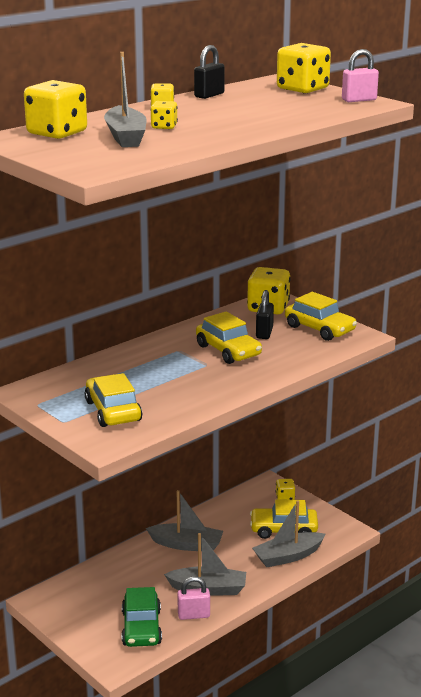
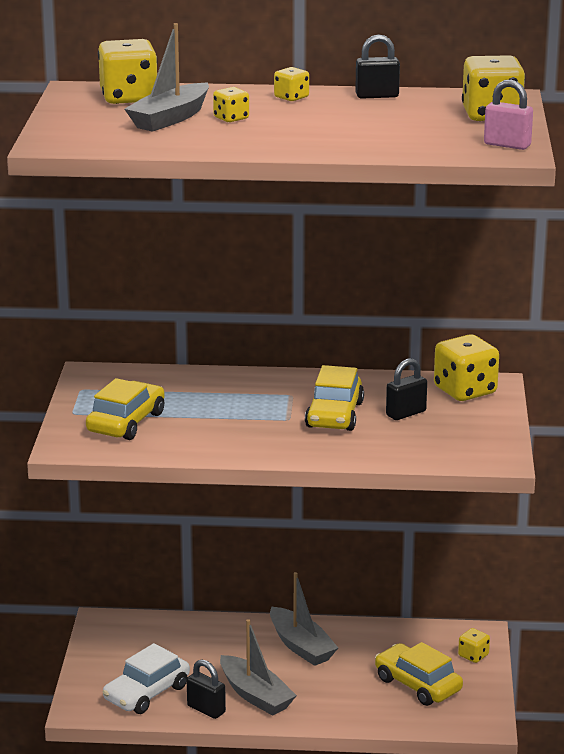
camera: 45 degrees right, 0 degrees up
(141, 627) = (146, 693): green car -> white car
(194, 615) = (206, 709): pink padlock -> black padlock
(288, 556) = (379, 711): grey boat -> none
(319, 329) = (471, 433): yellow car -> none

